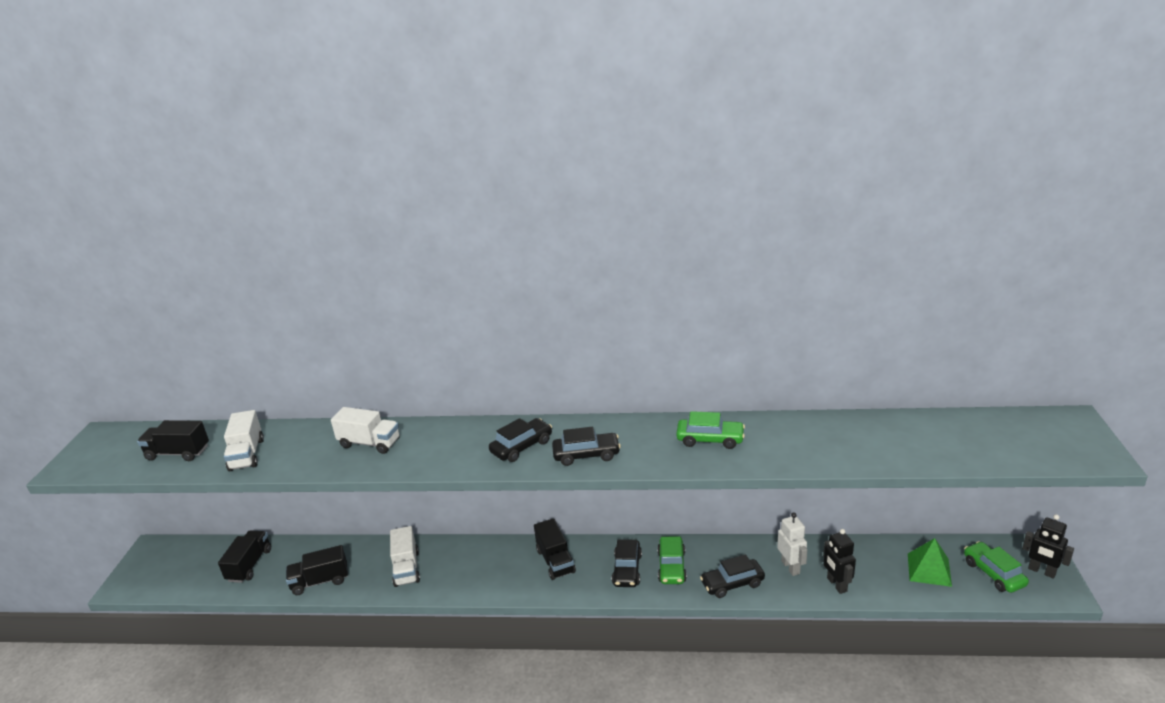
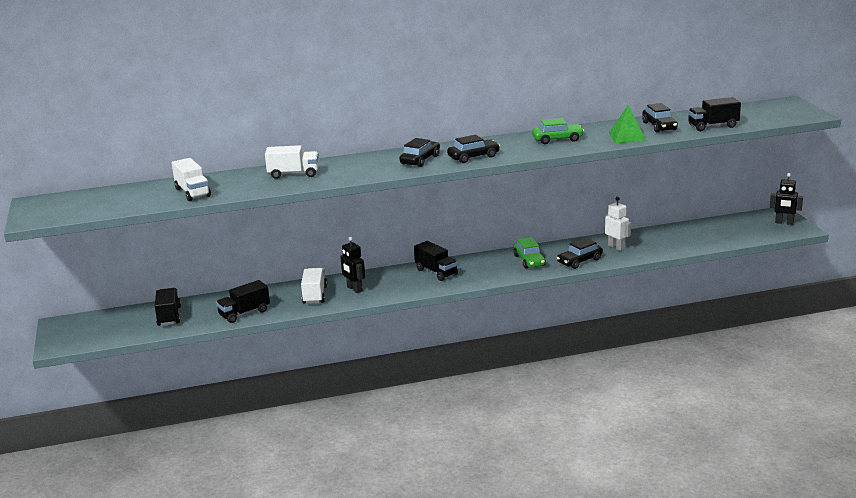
camera: 20 degrees left, 5 degrees down
(178, 453) = (127, 200): black truck -> black truck (713, 126)
(406, 568) = (314, 295): white truck -> white truck turned 150 degrees counterclockwise
(627, 570) = (496, 267): black car -> black car (659, 126)
(836, 584) = (653, 250): black robot -> black robot (354, 289)
(929, 569) = (711, 233): green pyramid -> green pyramid (627, 137)
(993, 573) = (754, 228): green car -> none

